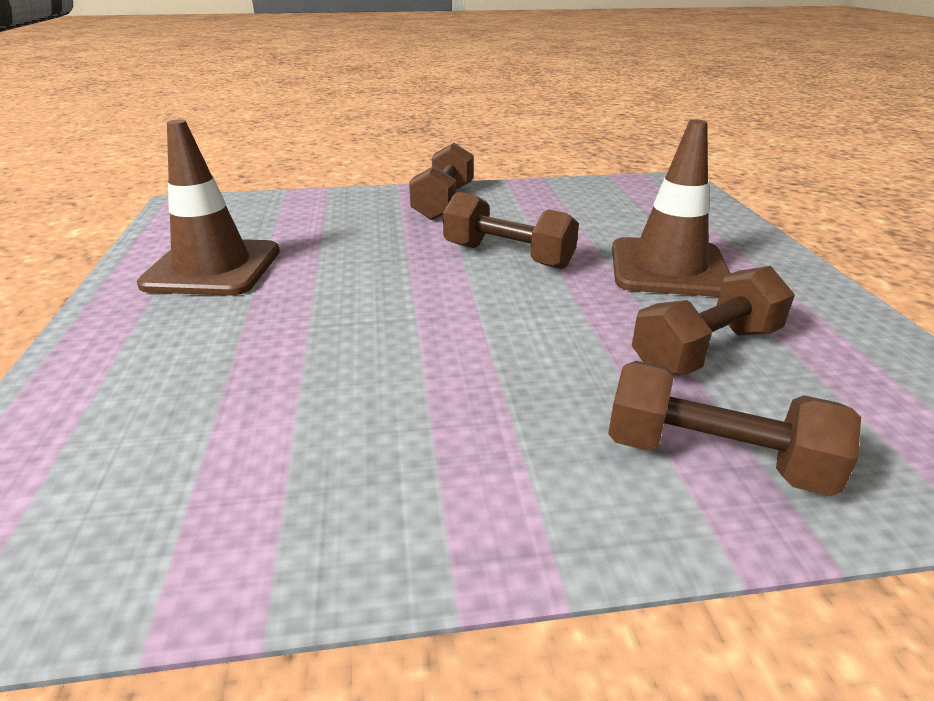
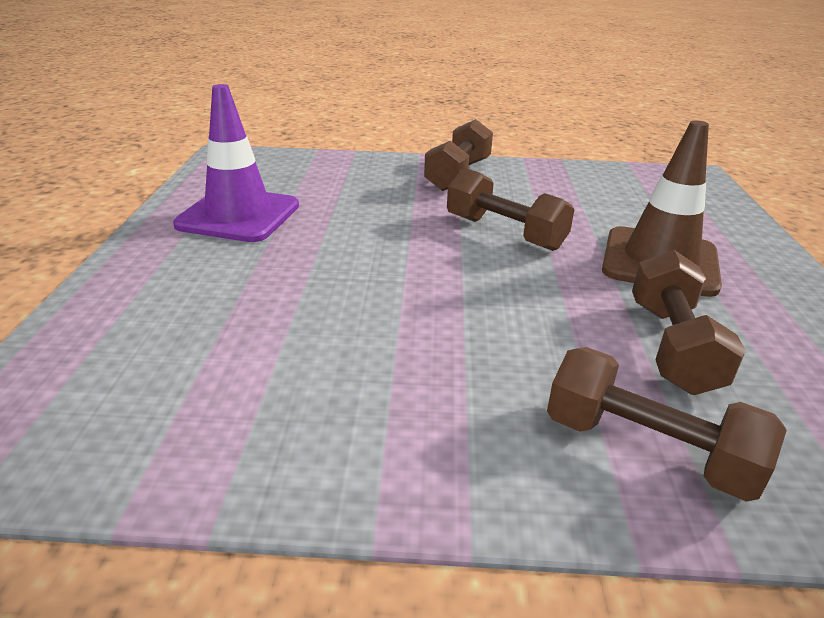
camera: 10 degrees right, 0 degrees up
(213, 268) = (239, 215): brown traffic cone -> purple traffic cone
(705, 350) = (672, 346): brown dumbbell -> brown dumbbell turned 60 degrees counterclockwise

